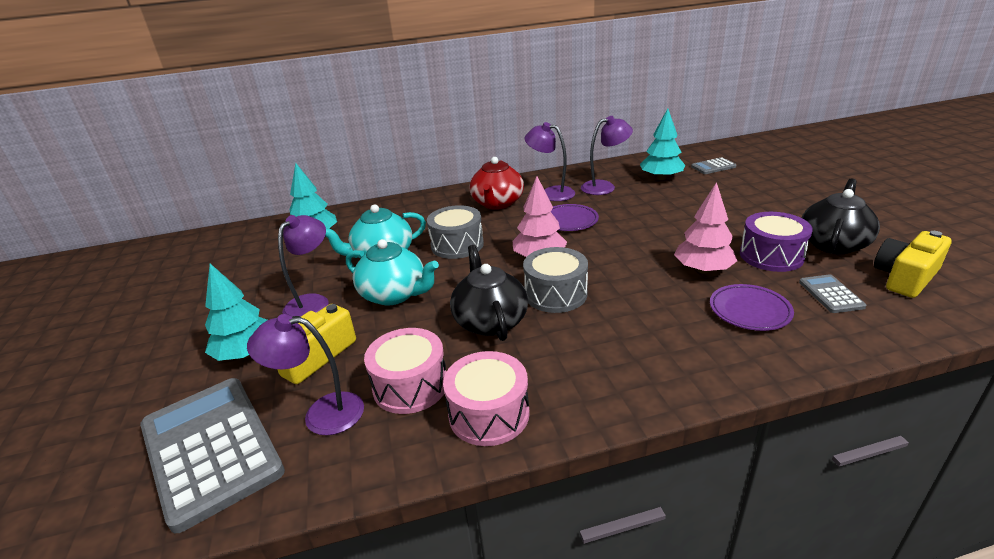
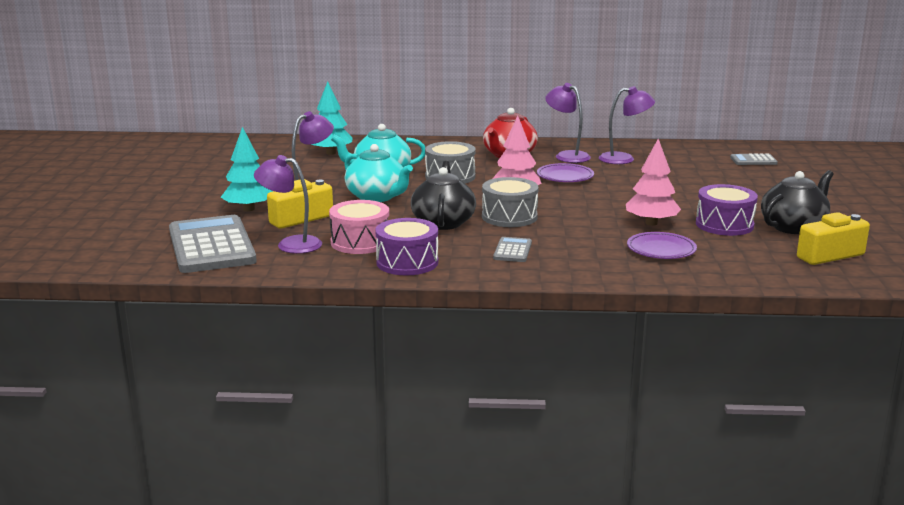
camera: 15 degrees right, 10 degrees down
(489, 414) = (407, 262): pink drum -> purple drum
(661, 178) = (688, 161): turquoise tree -> none
(830, 294) = (744, 252): grey calculator -> grey calculator (512, 250)

